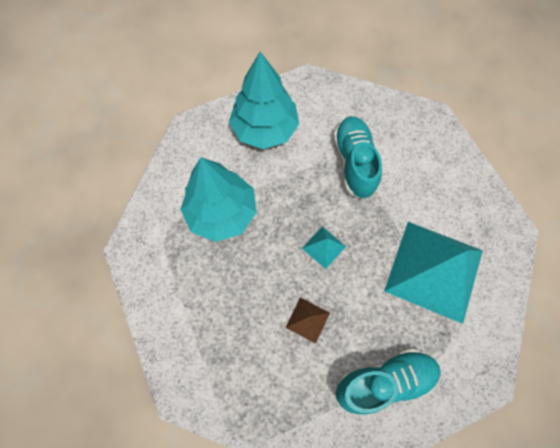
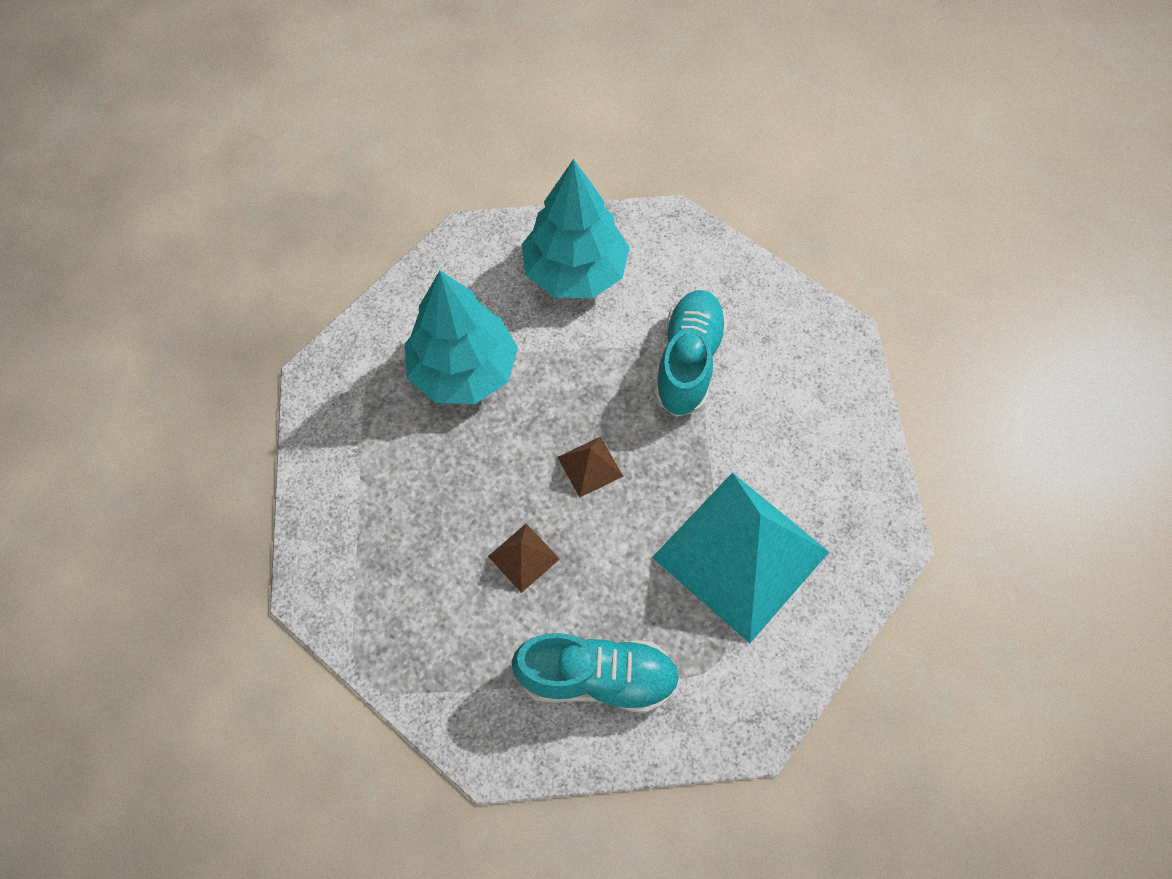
camera: 20 degrees right, 5 degrees down
(324, 247) = (590, 466): turquoise pyramid -> brown pyramid

